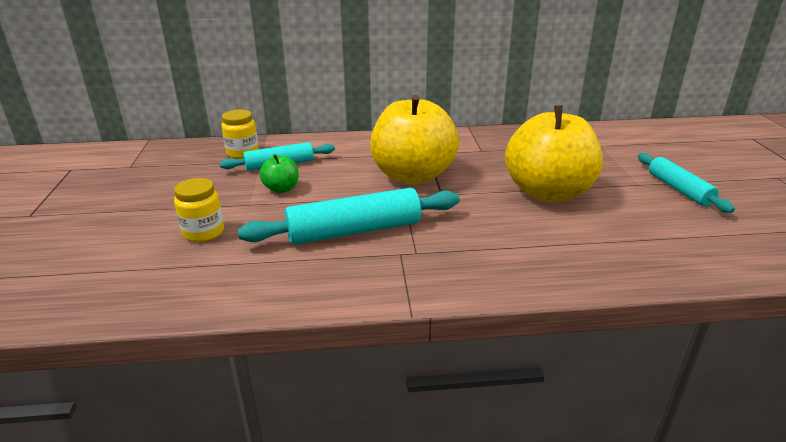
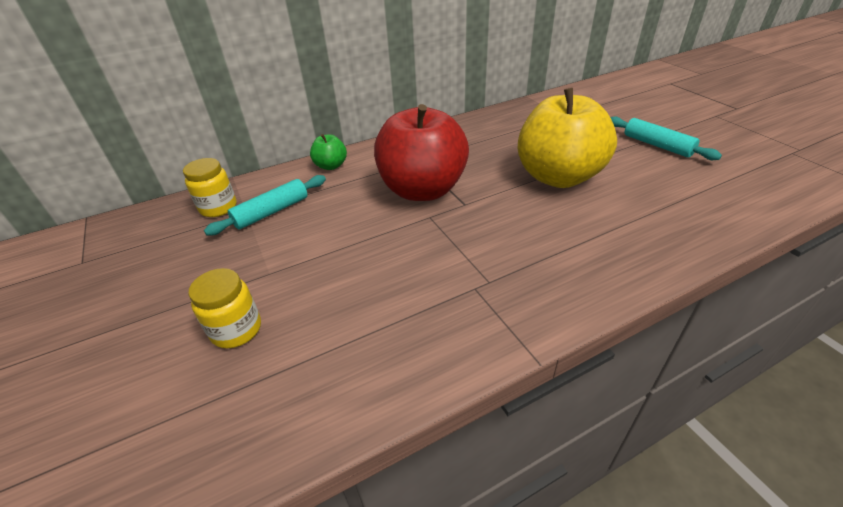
camera: 20 degrees left, 10 degrees up
(281, 189) = (294, 243): green apple -> green apple (331, 166)
(354, 231) = (409, 274): turquoise rolling pin -> none
(413, 176) = (422, 190): yellow apple -> red apple

